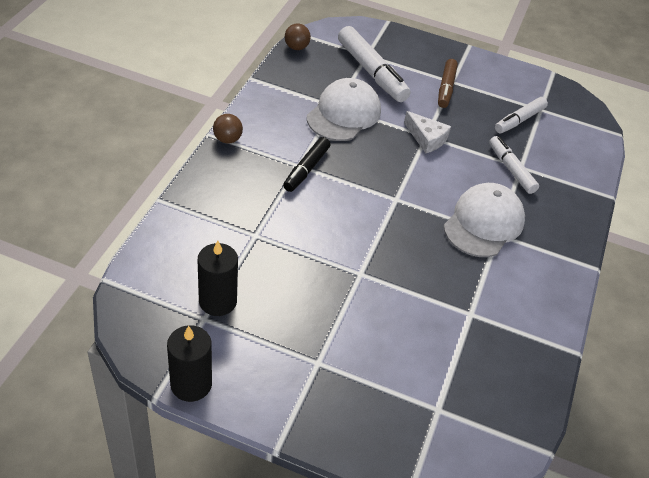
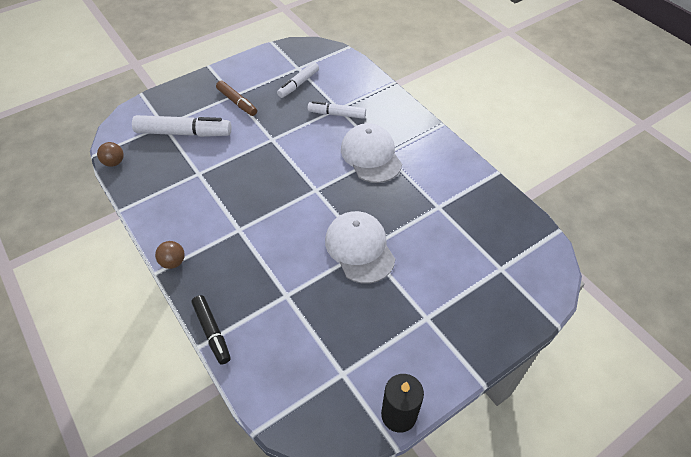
camera: 50 degrees left, 5 degrees up
(218, 301) = (333, 355): black candle -> none
(306, 169) = (247, 227): black marker -> black marker (212, 332)
(344, 114) = (211, 173): white cap -> white cap (359, 248)
(426, 138) = (274, 140): white cheese -> none
(519, 120) = (298, 84): white marker -> white marker turned 45 degrees clockwise

